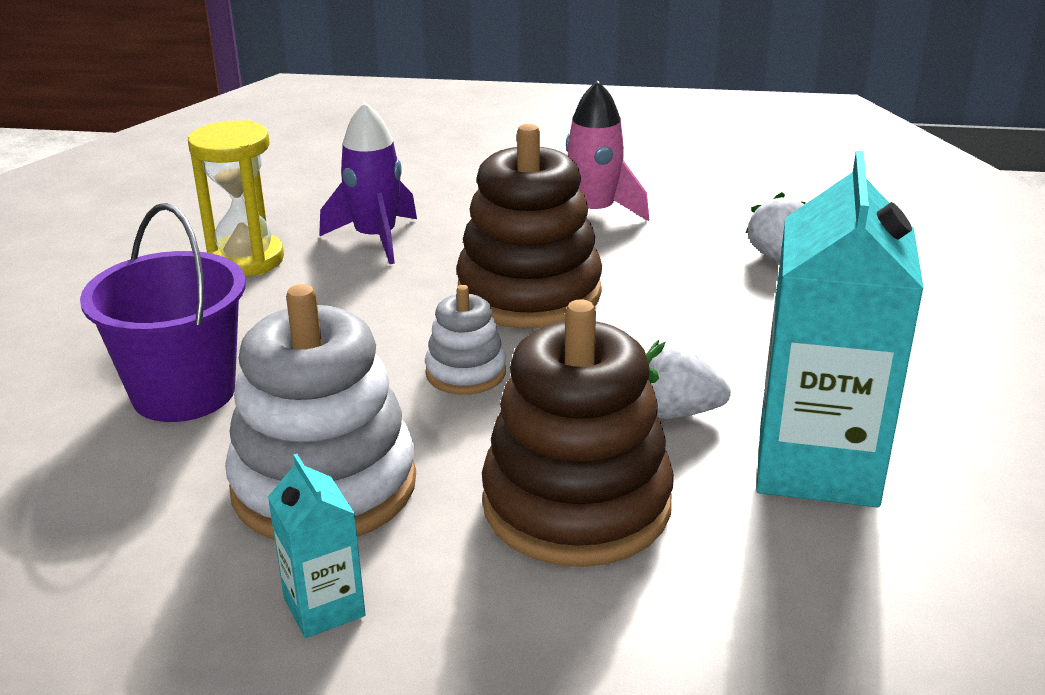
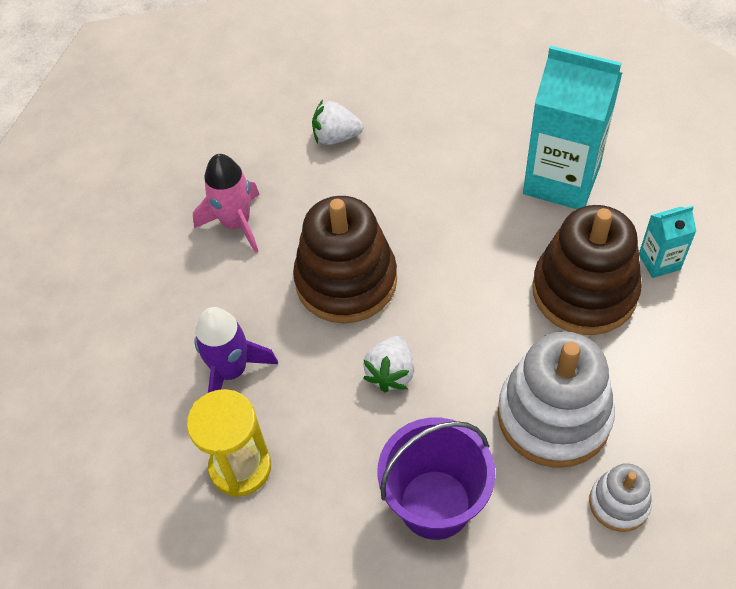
camera: 75 degrees left, 25 degrees up
(324, 607) = (661, 418): turquoise carton -> turquoise carton (659, 262)
(466, 373) = (442, 329): white stacking toy -> white stacking toy (619, 503)
(676, 412) = (503, 229): white strawberry -> white strawberry (391, 373)

